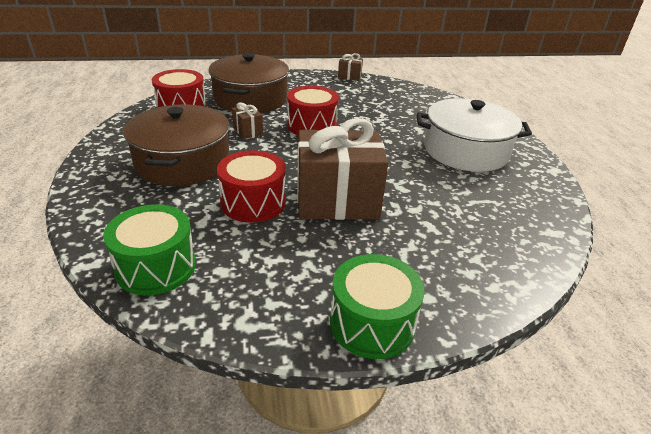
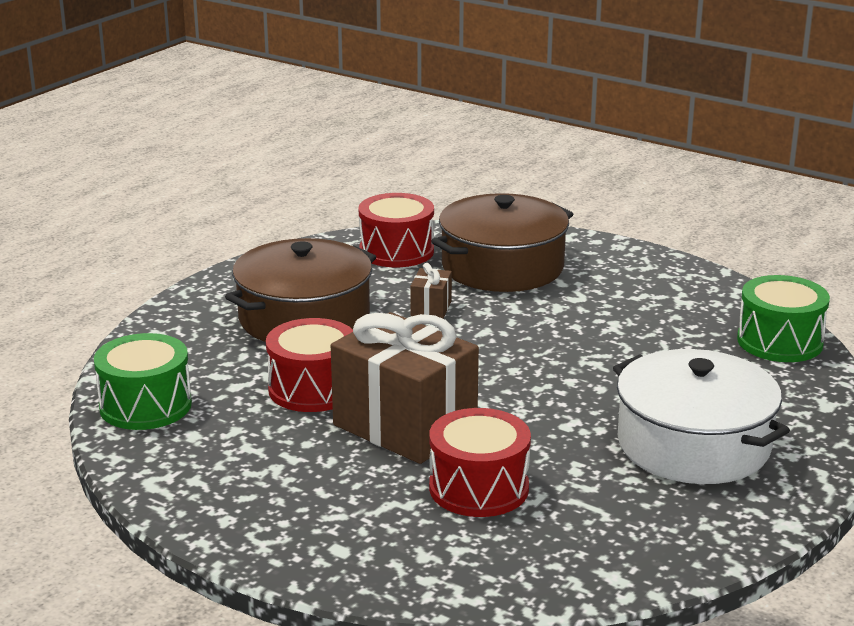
camera: 45 degrees right, 10 degrees down
(312, 126) = (526, 331): red drum -> red drum (479, 488)
(349, 76) = (715, 279): brown gift -> none
(372, 323) = (253, 538): green drum -> green drum (779, 341)

